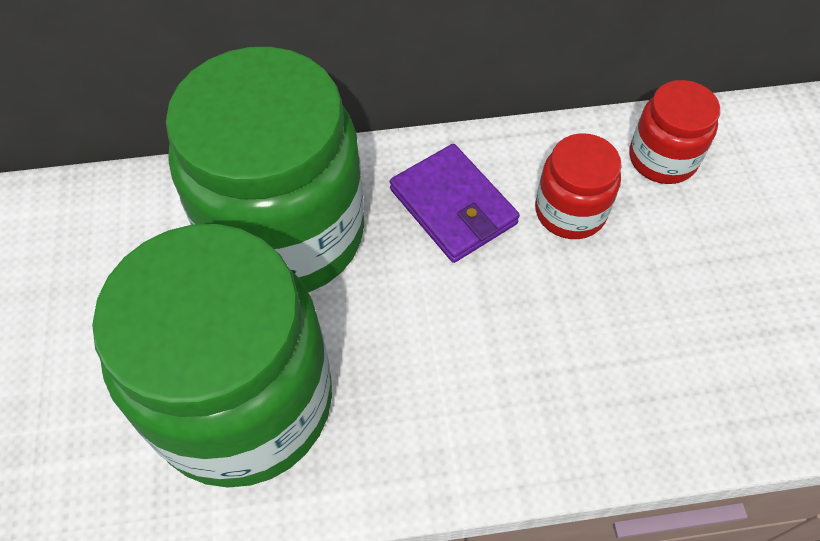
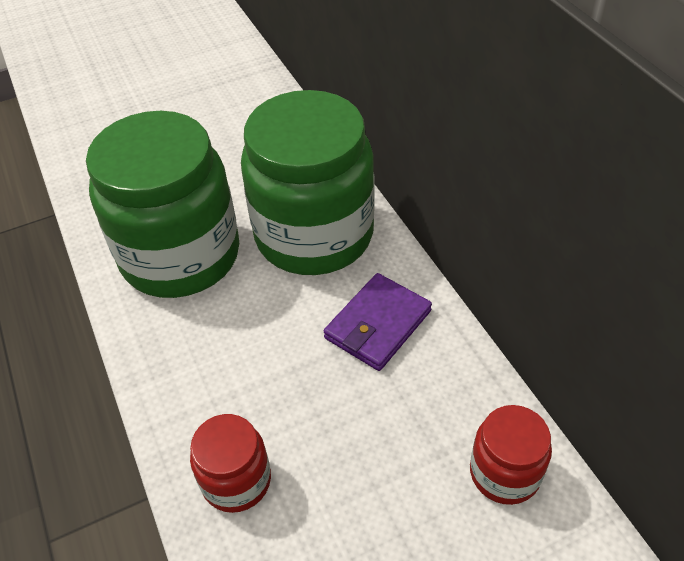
camera: 75 degrees right, 10 degrees down
(570, 211) = (408, 407): red jar -> red jar (236, 481)

